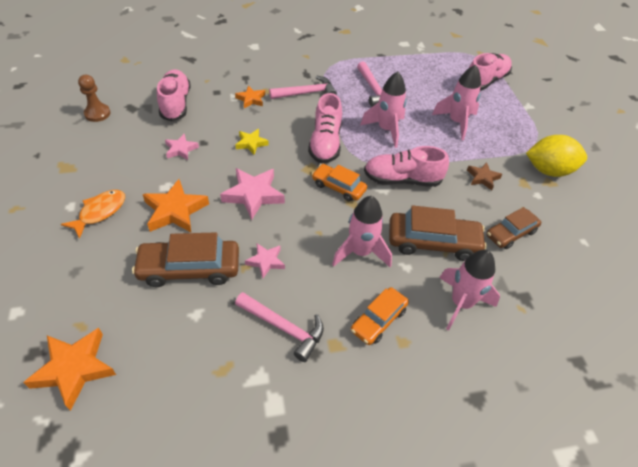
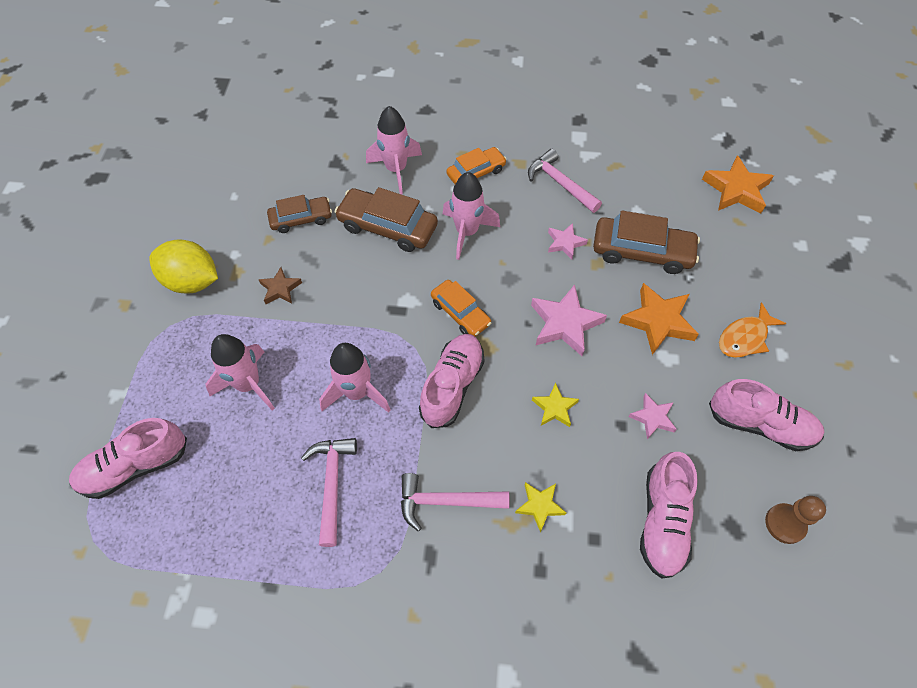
camera: 160 degrees left, 10 degrees up
(251, 99) = (540, 506): orange star -> yellow star
(402, 180) = (379, 307): pink shoe -> pink shoe (760, 424)

